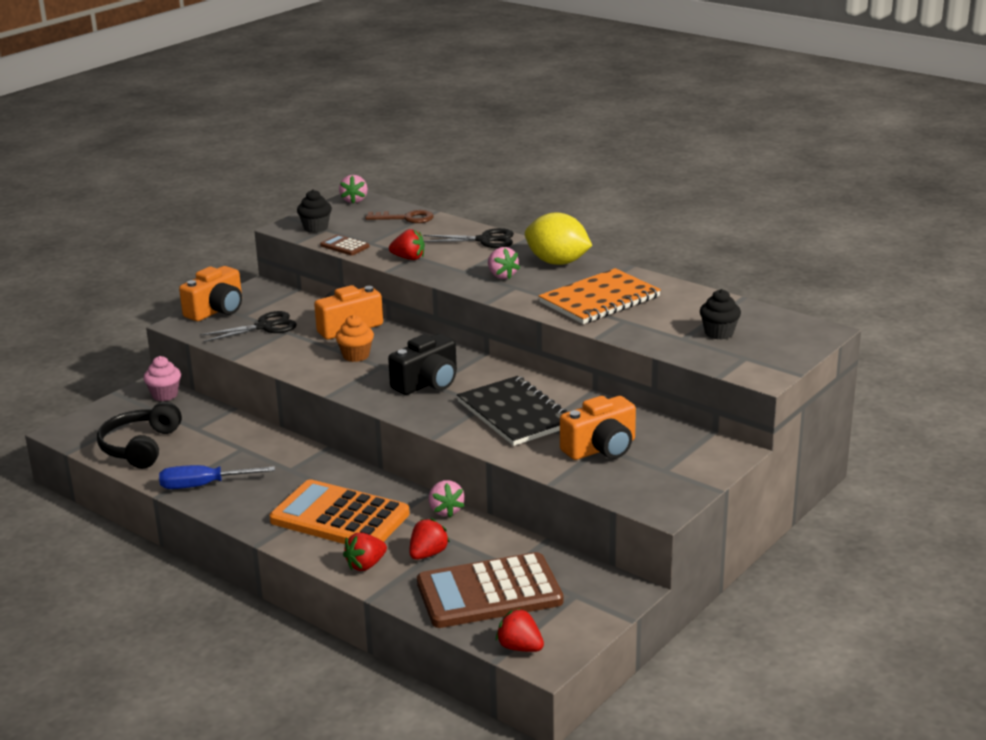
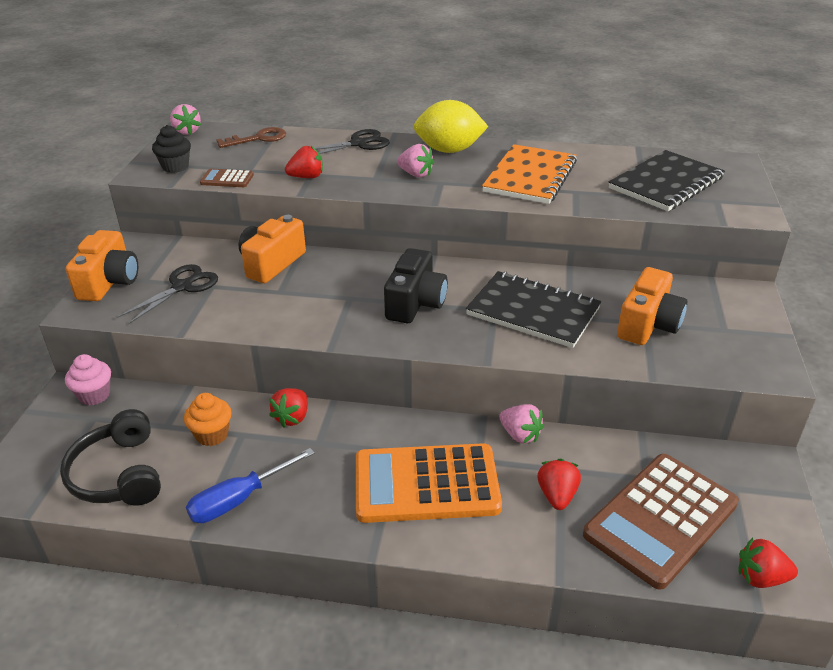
camera: 30 degrees left, 10 degrees up
(356, 356) = (312, 293): orange cupcake -> orange cupcake (212, 435)
(365, 565) = (512, 536): red strawberry -> red strawberry (292, 417)
(719, 333) = (666, 183): black cupcake -> black notebook

